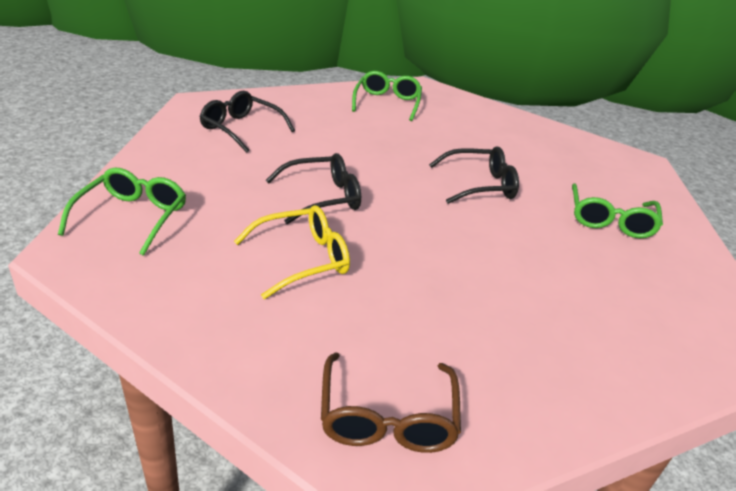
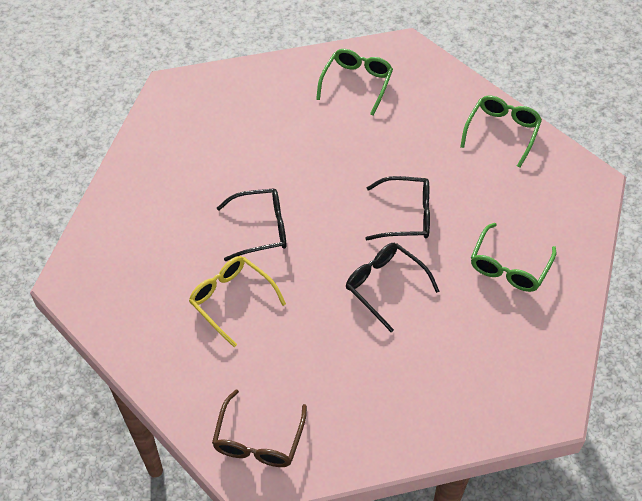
camera: 15 degrees right, 20 degrees up
(132, 217) = (111, 248): green glasses -> green glasses (502, 132)
(241, 129) = (206, 131): black glasses -> black glasses (385, 286)
(303, 259) = (231, 300): yellow glasses -> yellow glasses turned 120 degrees counterclockwise

